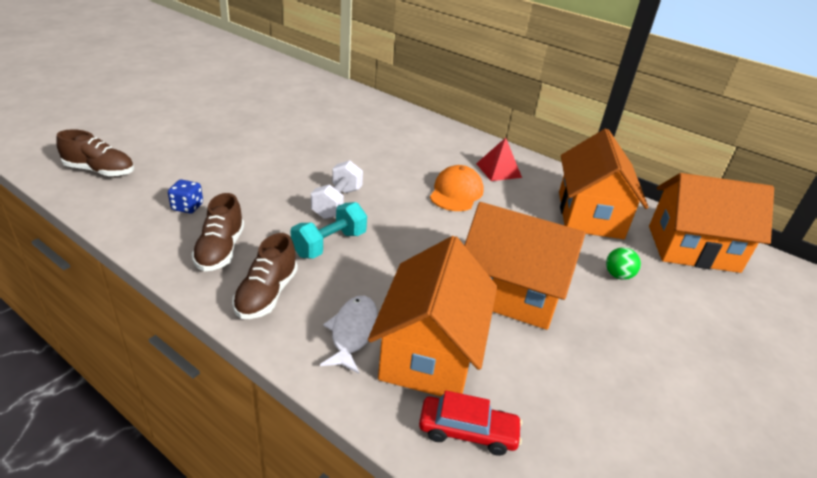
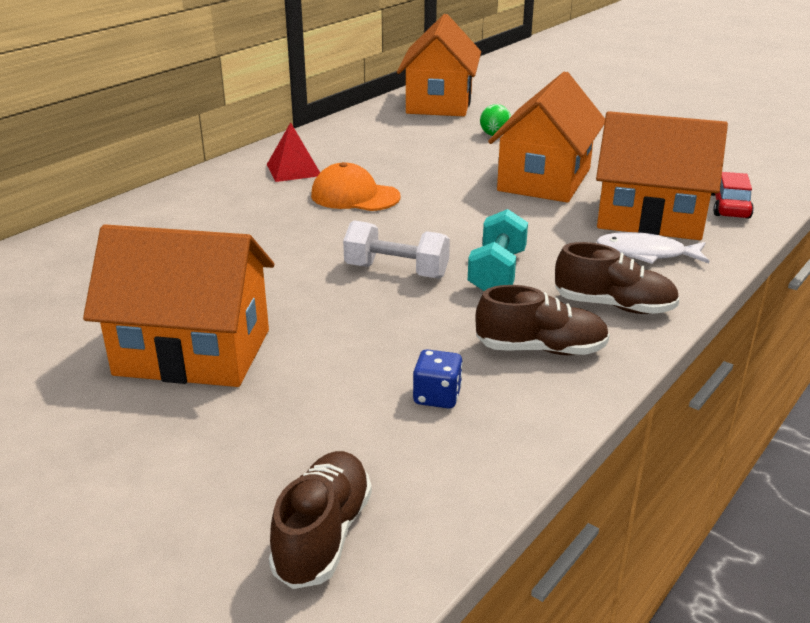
camera: 85 degrees left, 5 degrees down
(329, 244) = (497, 272): turquoise dumbbell -> turquoise dumbbell turned 60 degrees clockwise
(590, 214) = (389, 134): orange house -> orange house (193, 352)

